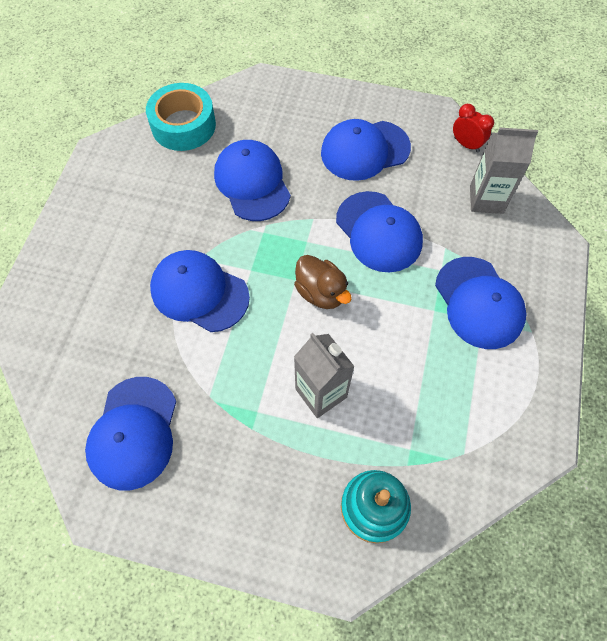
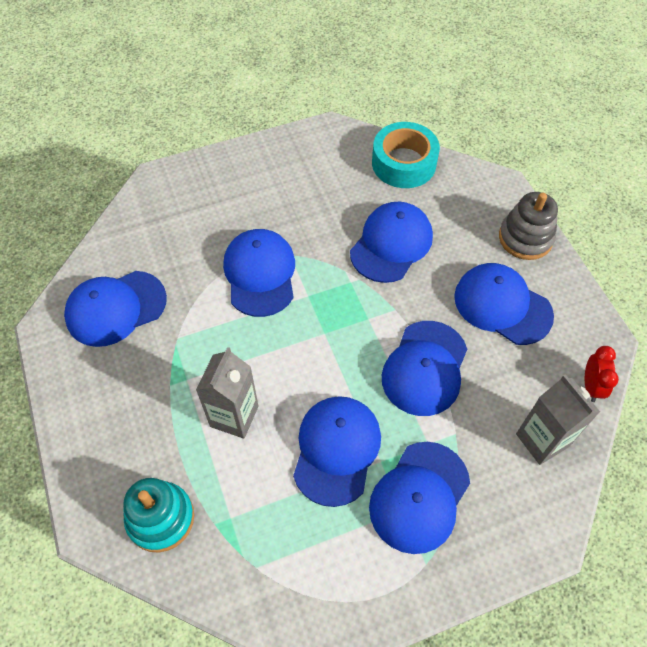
camera: 55 degrees right, 5 degrees down
(320, 99) = (525, 238): none -> grey stacking toy
(321, 292) = (327, 359): brown duck -> none
(404, 334) = (336, 450): none -> blue cap

